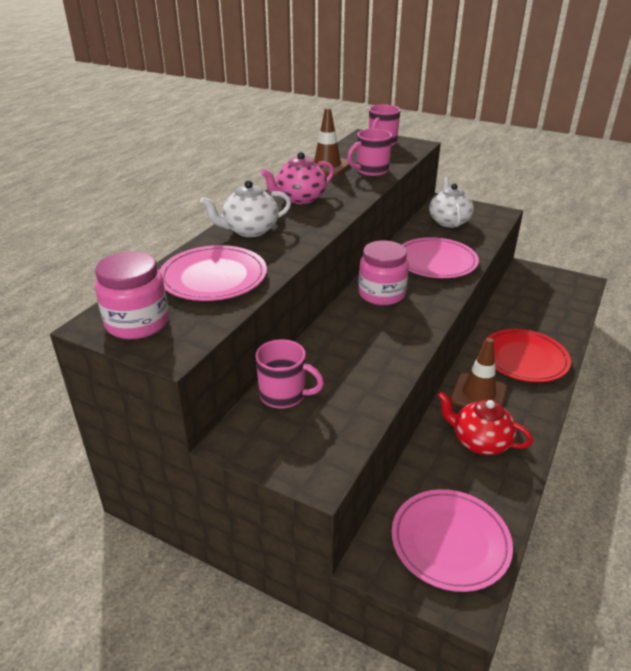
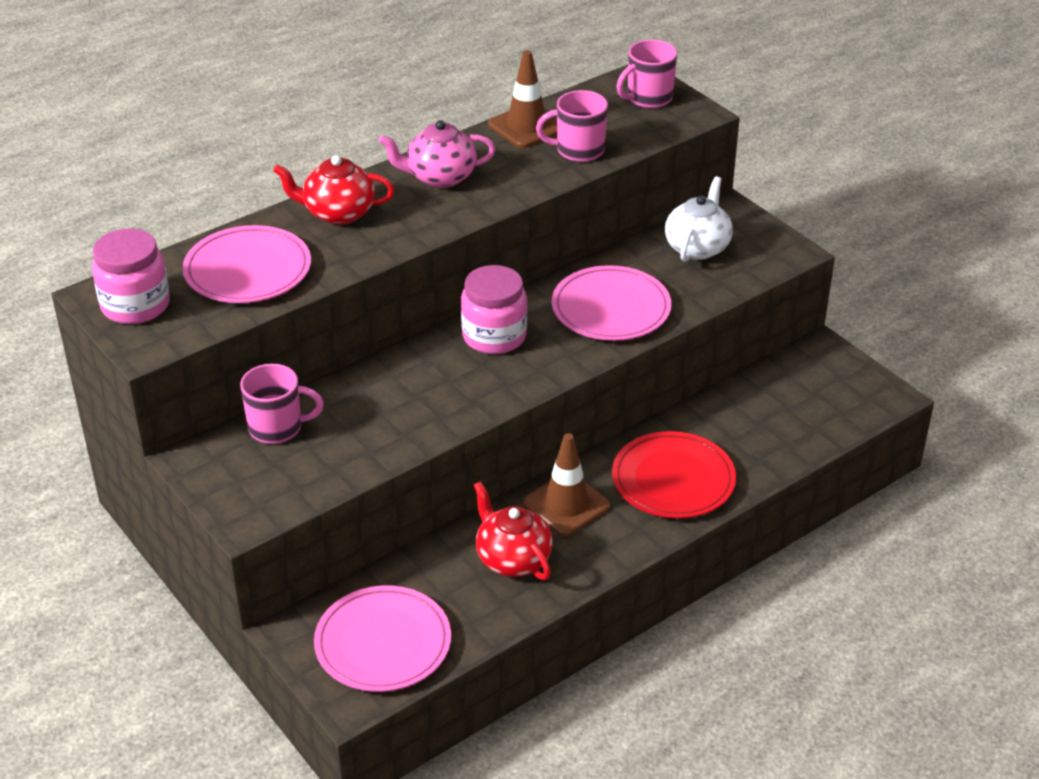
camera: 25 degrees right, 5 degrees up
(250, 230) = (338, 213): white teapot -> red teapot
(284, 395) = (277, 428): pink mug -> pink mug turned 45 degrees counterclockwise

